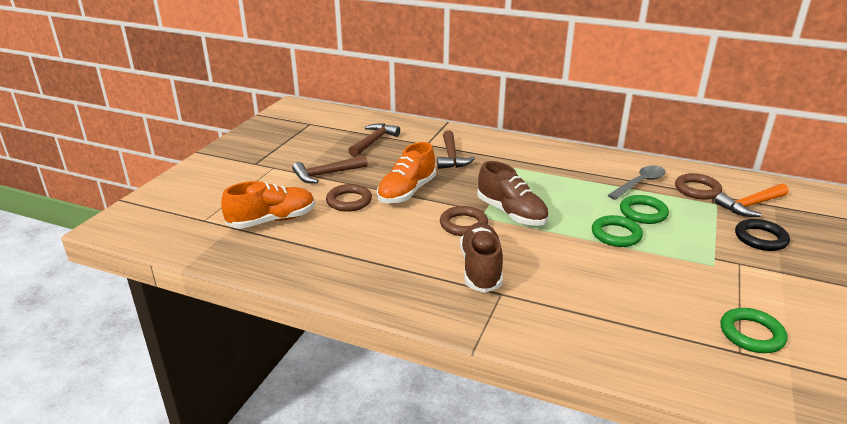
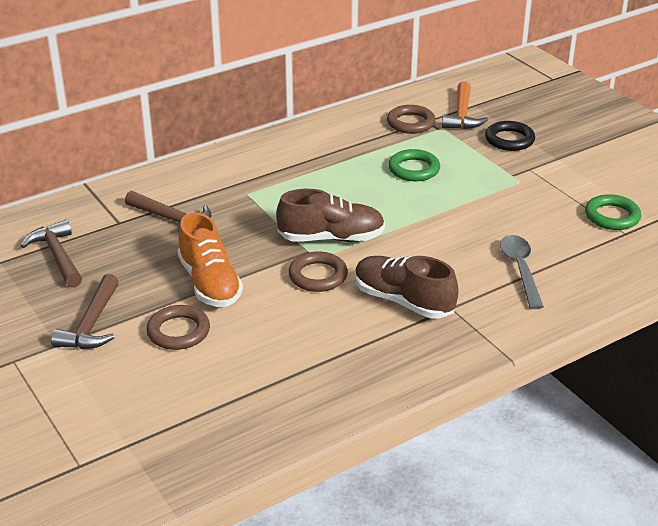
camera: 55 degrees left, 5 degrees up
(272, 220) = (150, 406): orange shoe -> none
(616, 235) = (430, 201): green ring -> none
(640, 183) = (366, 143): grey spoon -> grey spoon (520, 269)

